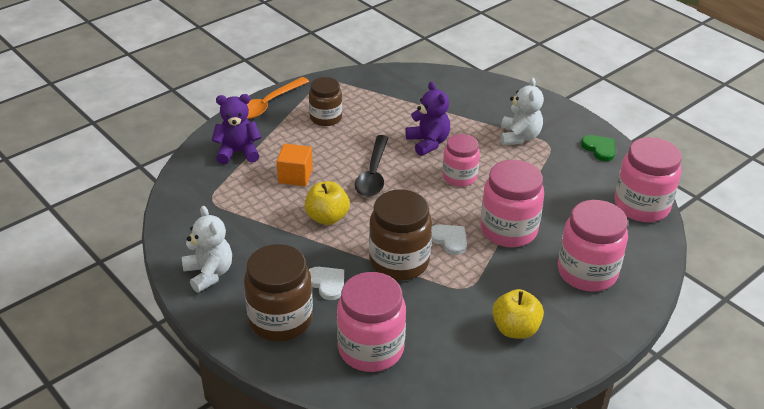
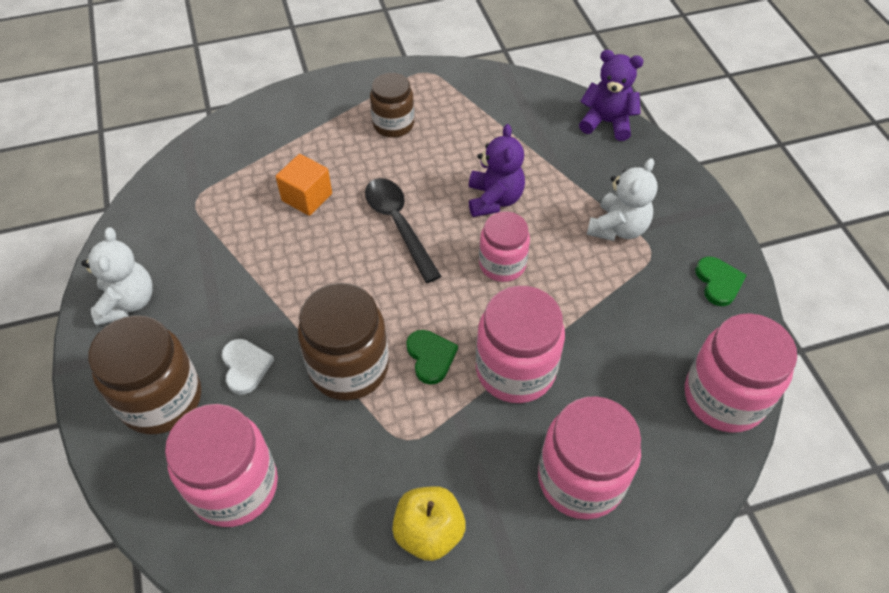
camera: 25 degrees right, 15 degrees up
(238, 152) = (265, 143): purple teddy bear -> purple teddy bear (607, 122)
(268, 104) = (339, 86): orange spoon -> none
(327, 217) = (305, 270): yellow apple -> none
(373, 174) = (398, 224): black spoon -> black spoon turned 120 degrees clockwise
(449, 240) = (430, 357): white heart -> green heart

